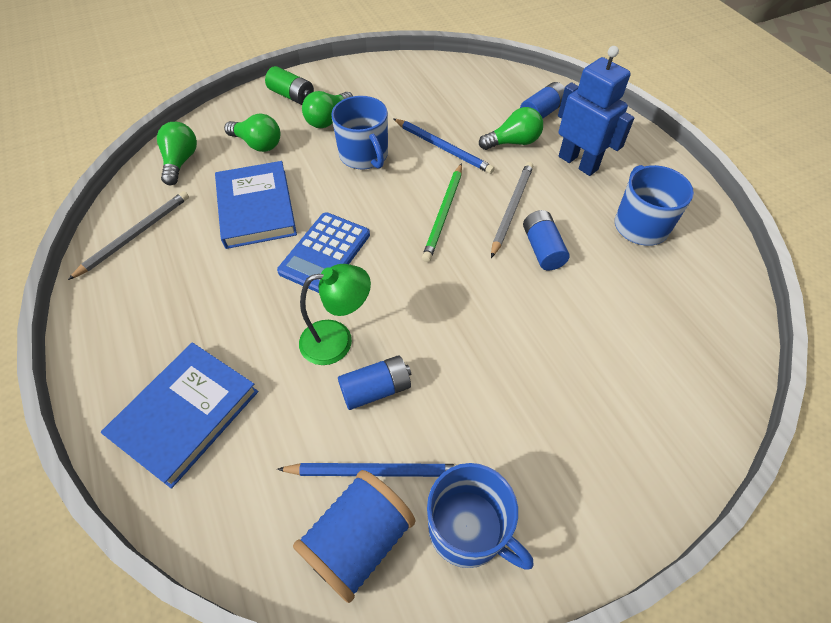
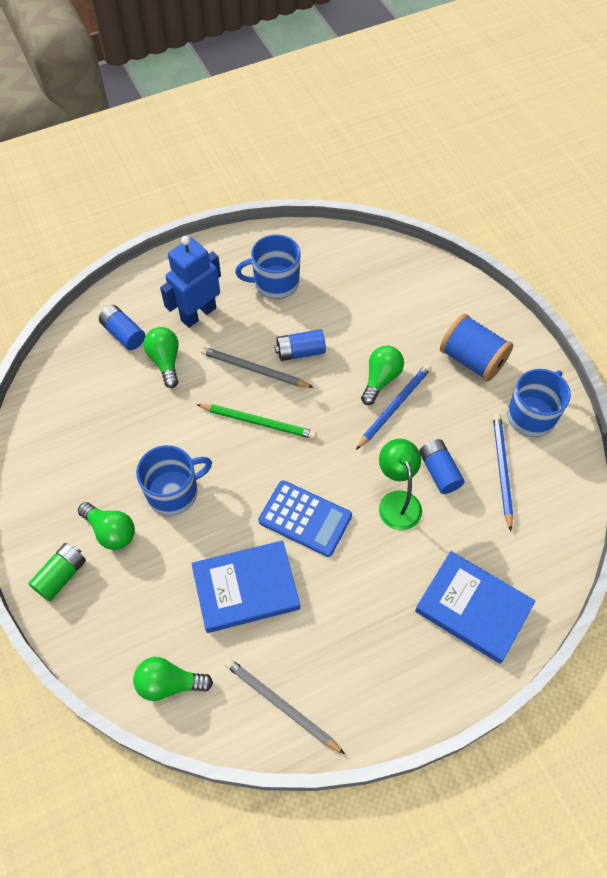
camera: 90 degrees left, 5 degrees up
(258, 144) = (146, 602): green light bulb -> green light bulb (380, 379)
(358, 541) = (549, 478): blue spool -> blue spool (472, 360)
(443, 148) = (168, 421): blue pencil -> blue pencil (394, 407)

